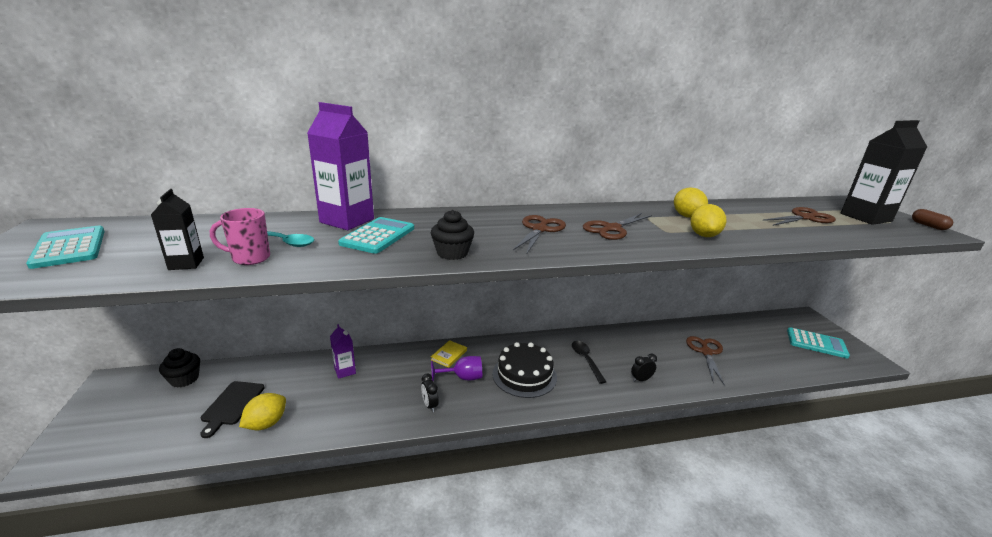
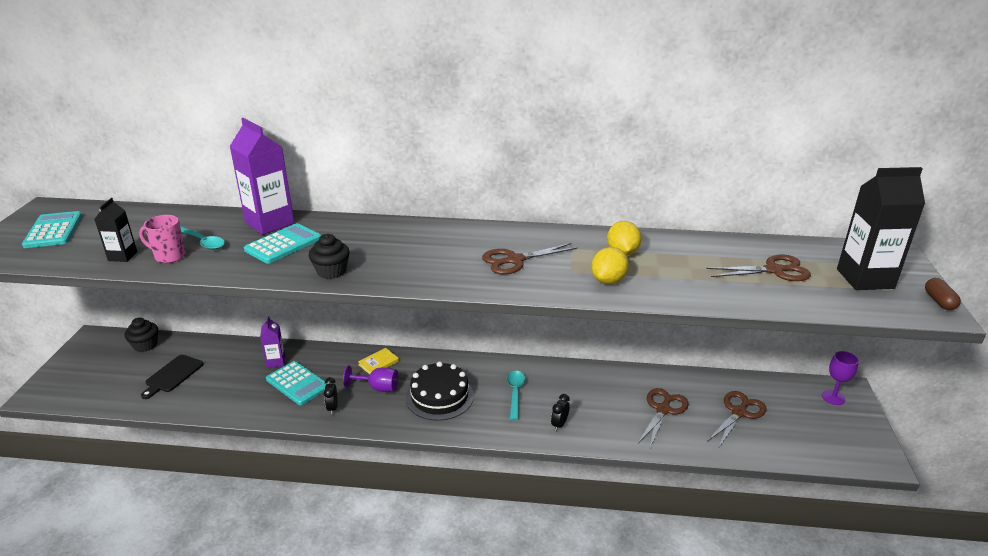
camera: 20 degrees right, 5 degrees up
(266, 424) = (192, 396): yellow lemon -> none
(539, 229) = (438, 253): brown scissors -> brown scissors (739, 412)
(586, 360) = (515, 393): black spoon -> turquoise spoon
(641, 379) = (559, 424): black clock -> black clock turned 60 degrees counterclockwise
(803, 323) = (833, 397): none -> purple goblet
(816, 343) = (822, 425): turquoise calculator -> turquoise calculator (297, 383)

